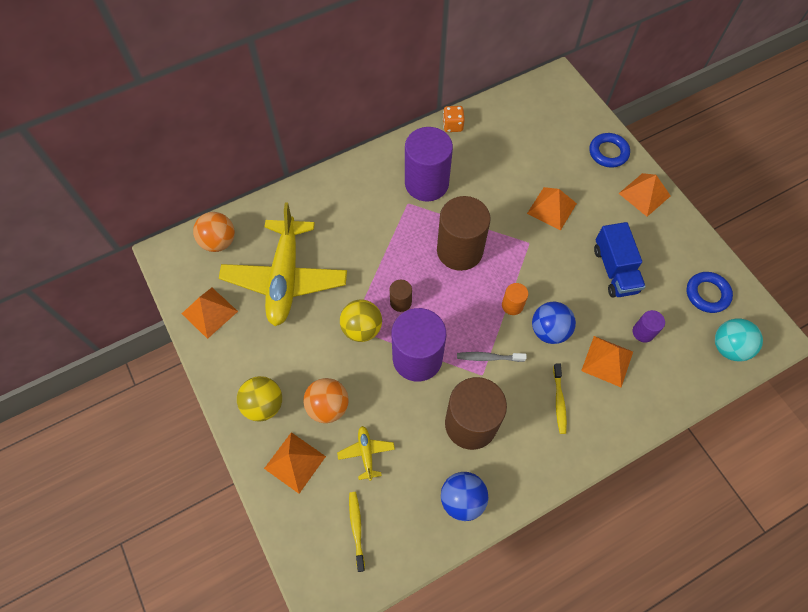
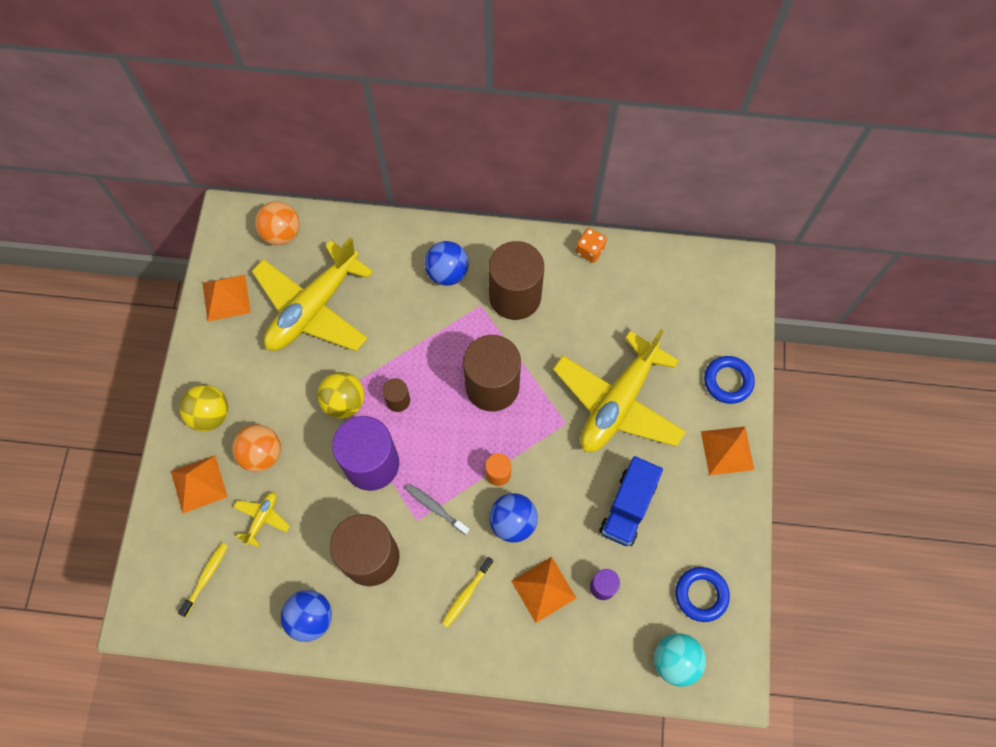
camera: 35 degrees right, 5 degrees up
(366, 196) = (447, 273): none -> blue ball
(426, 183) = (515, 296): purple cylinder -> brown cylinder
(552, 208) = (618, 402): orange pyramid -> yellow plane

